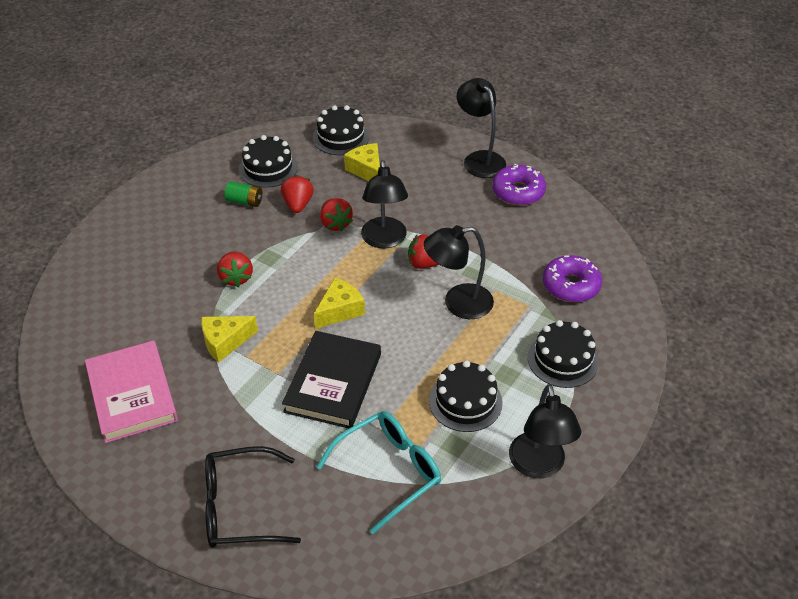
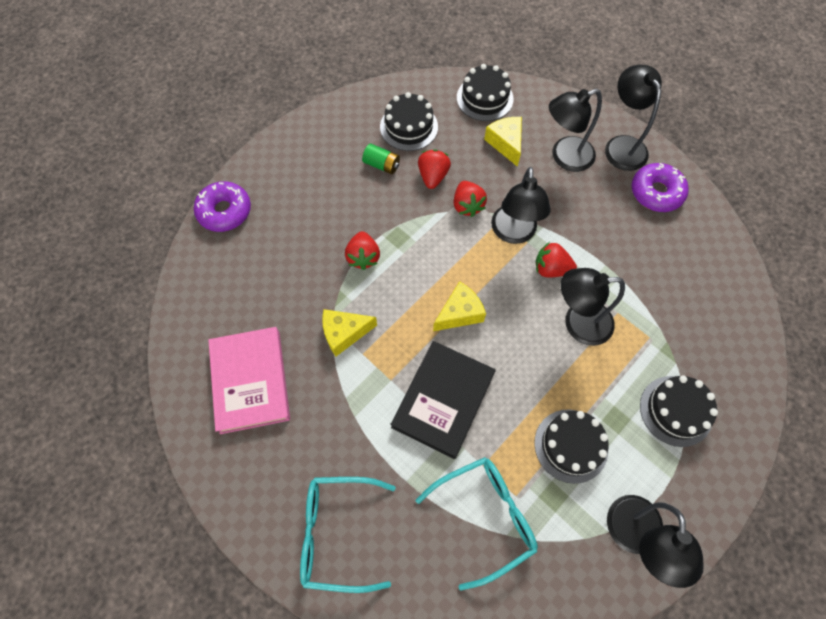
camera: 10 degrees right, 20 degrees up
(239, 507) = (337, 533): black glasses -> turquoise glasses
(425, 174) = (564, 157): none -> black lamp
(571, 285) = (696, 319): purple donut -> purple donut (225, 211)

